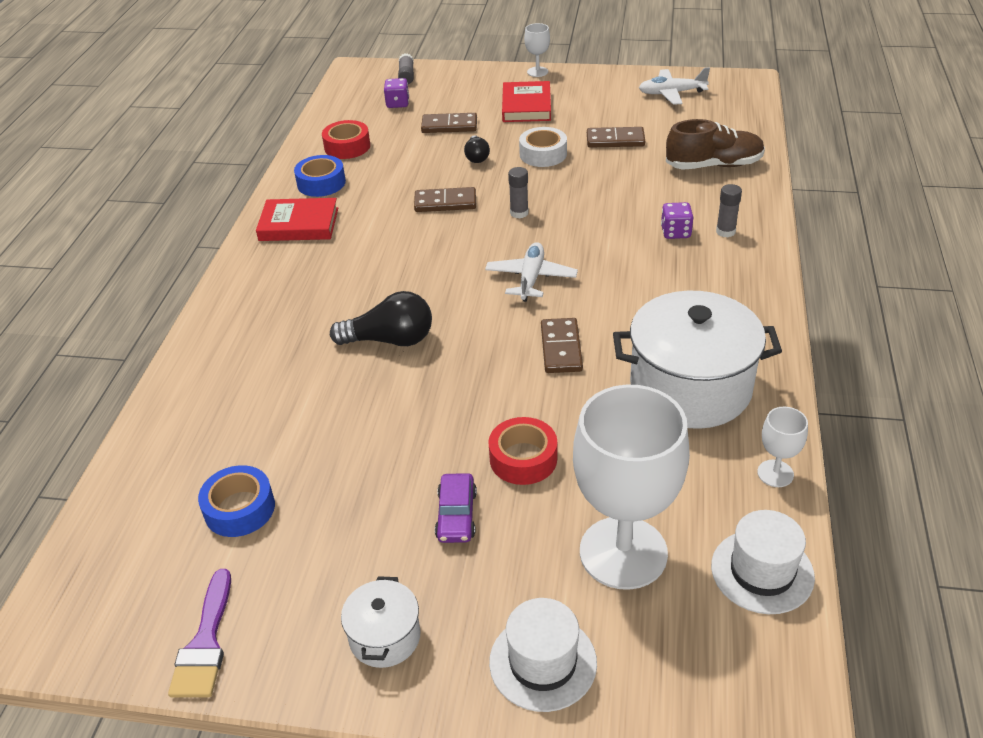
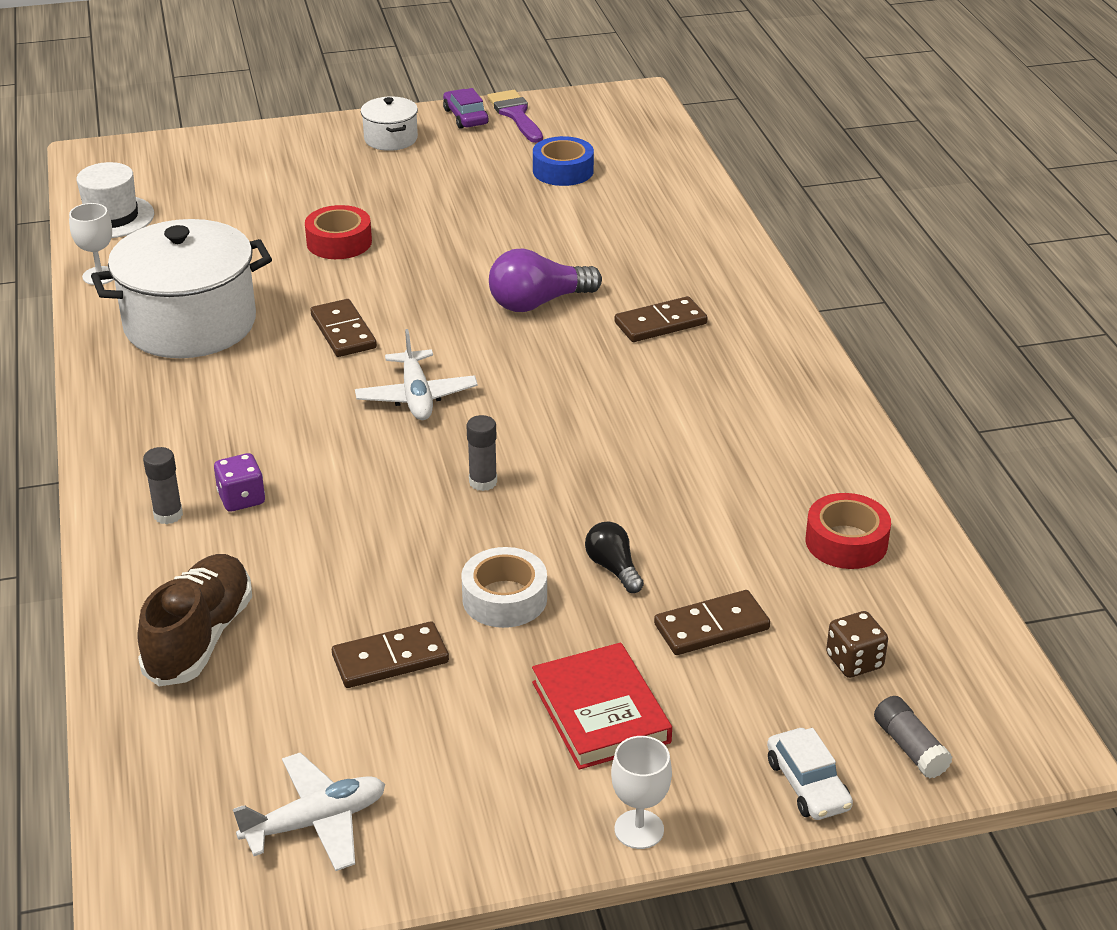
camera: 155 degrees right, 5 degrees down
(299, 224) = (779, 402): red book -> none
(321, 183) = (816, 468): blue tape -> none
(390, 340) = (538, 303): black light bulb -> purple light bulb
(397, 103) = (854, 661): purple dice -> brown dice
(445, 202) = (602, 476): brown domino -> brown domino (660, 323)
(456, 515) = (378, 200): purple car -> purple car (465, 117)
(459, 73) = (807, 784): none -> white car
(543, 662) = (270, 149): white hat -> none
(623, 552) = (228, 206): white goblet -> none
(714, 165) = (200, 638): brown shoe -> brown shoe turned 135 degrees clockwise

